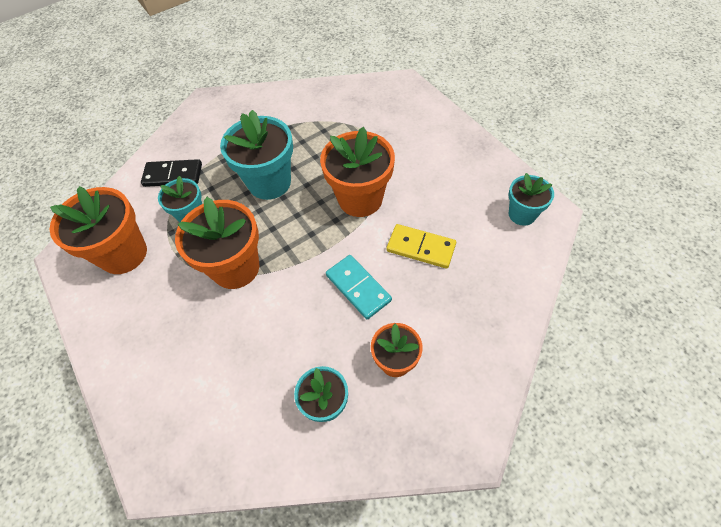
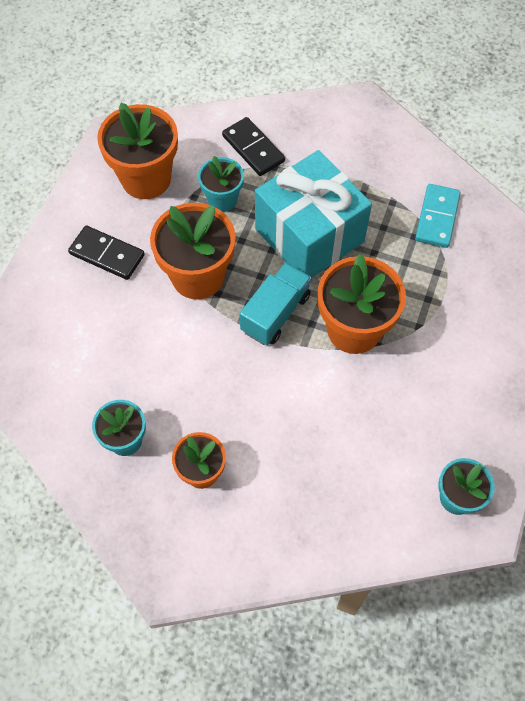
camera: 50 degrees right, 5 degrees up
(156, 320) = (107, 254): none -> black domino
(269, 182) = (309, 235): turquoise flower pot -> turquoise gift
(309, 236) = (275, 313): none -> turquoise truck
(358, 288) = (252, 393): turquoise domino -> turquoise domino (437, 217)
(421, 248) = (338, 422): yellow domino -> none

